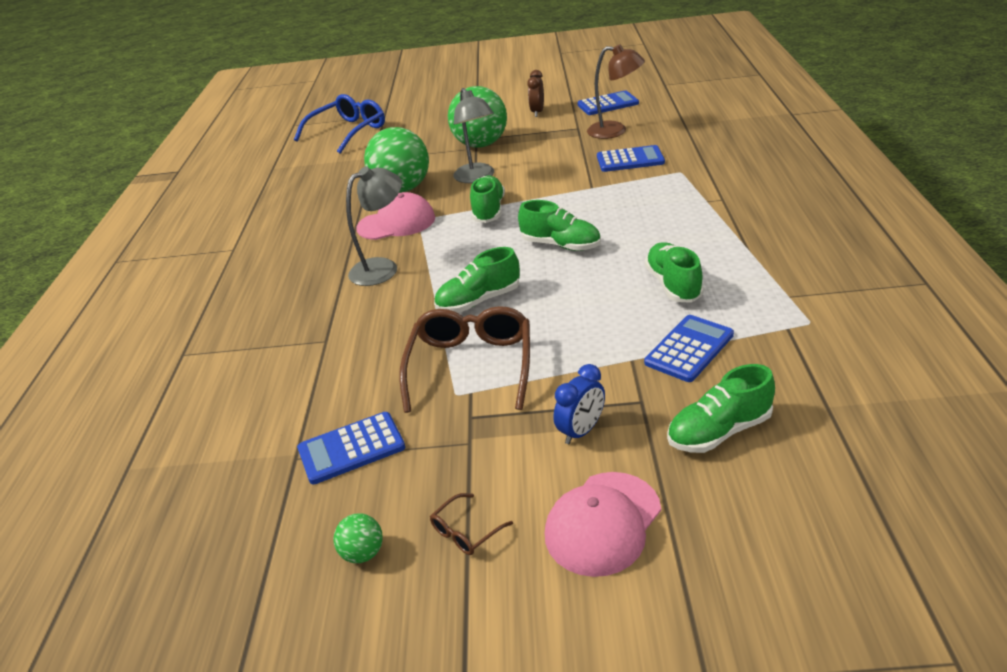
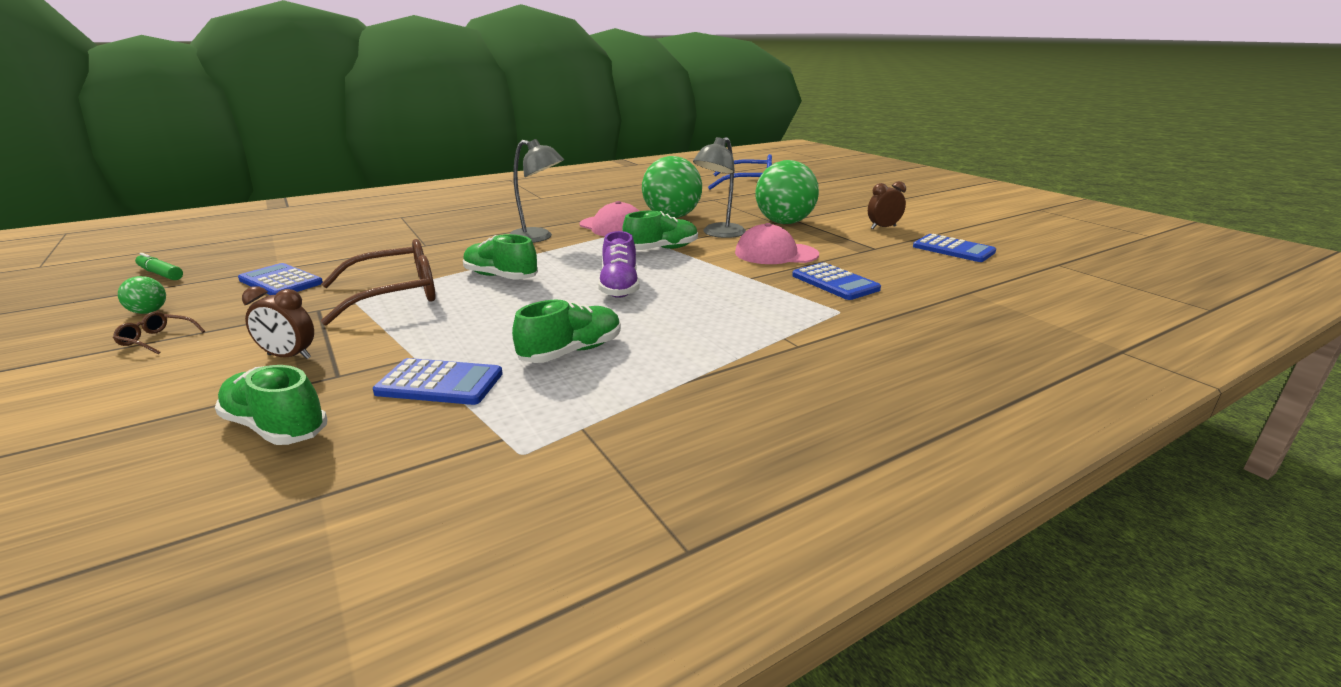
camera: 55 degrees right, 10 degrees down
(206, 565) = (161, 274): none -> green marker
(560, 245) = (619, 287): green shoe -> purple shoe
(581, 431) = (289, 356): blue clock -> brown clock
(603, 523) = (140, 392): pink cap -> pink cap (775, 254)
(615, 131) = (893, 264): brown lamp -> none

